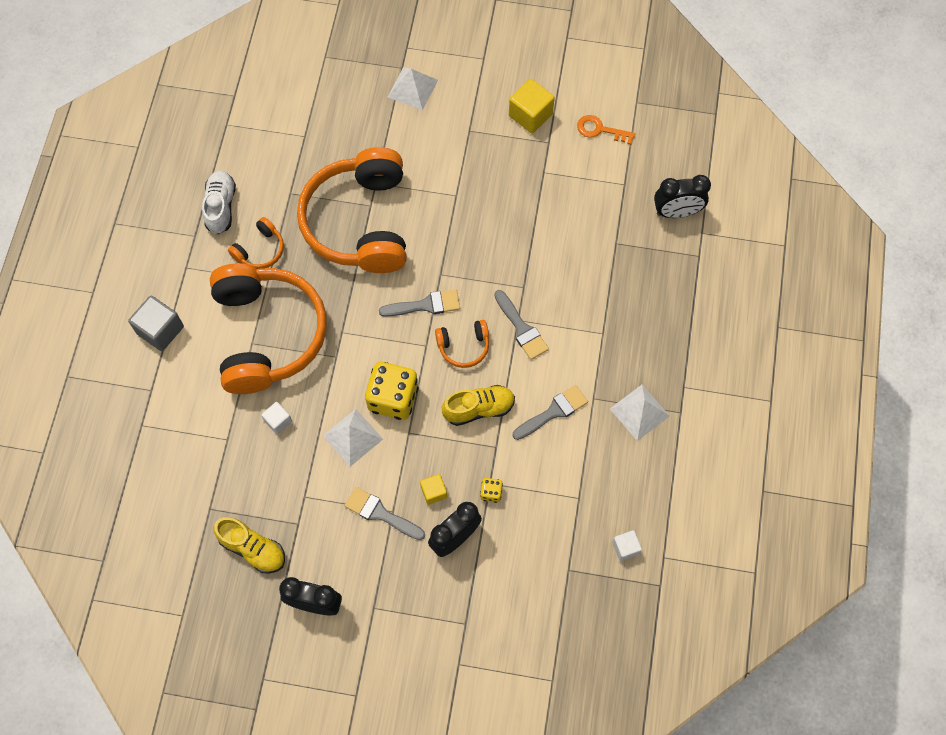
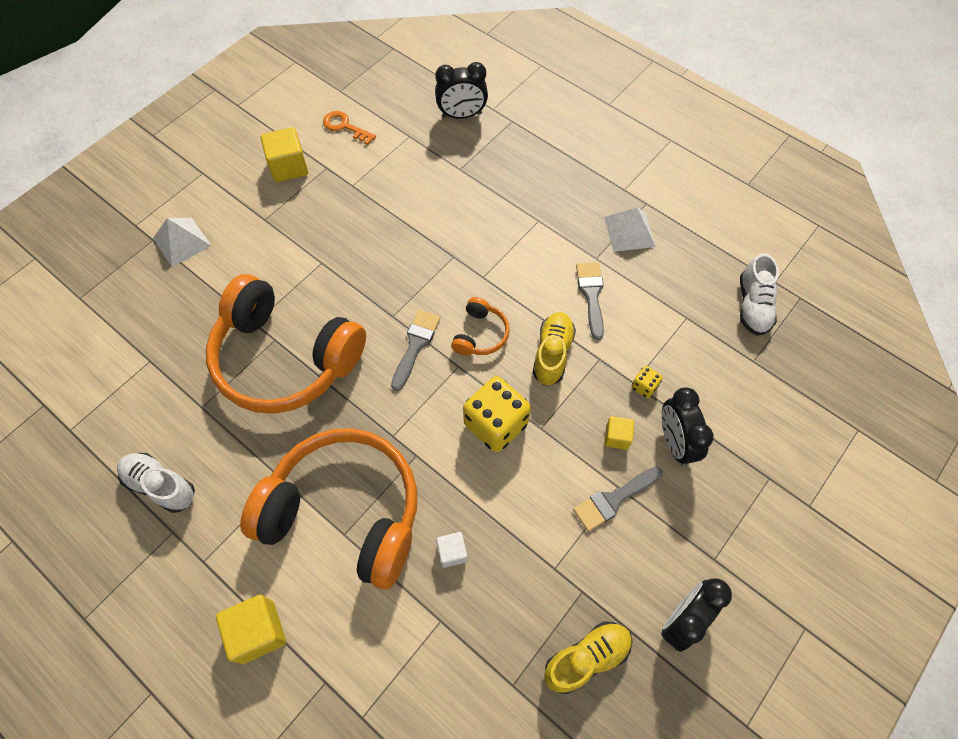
camera: 60 degrees left, 5 degrees down
(160, 330) = (258, 632): grey cube -> yellow cube
(260, 250) = (242, 470): orange headphones -> none
(352, 437) = (515, 484): white pyramid -> none
(521, 328) = (493, 278): grey brush -> none
(600, 130) = (345, 126): orange key -> orange key turned 75 degrees clockwise
(625, 548) = (753, 306): white cube -> white shoe
(676, 212) = (462, 115): black clock -> black clock turned 60 degrees clockwise

